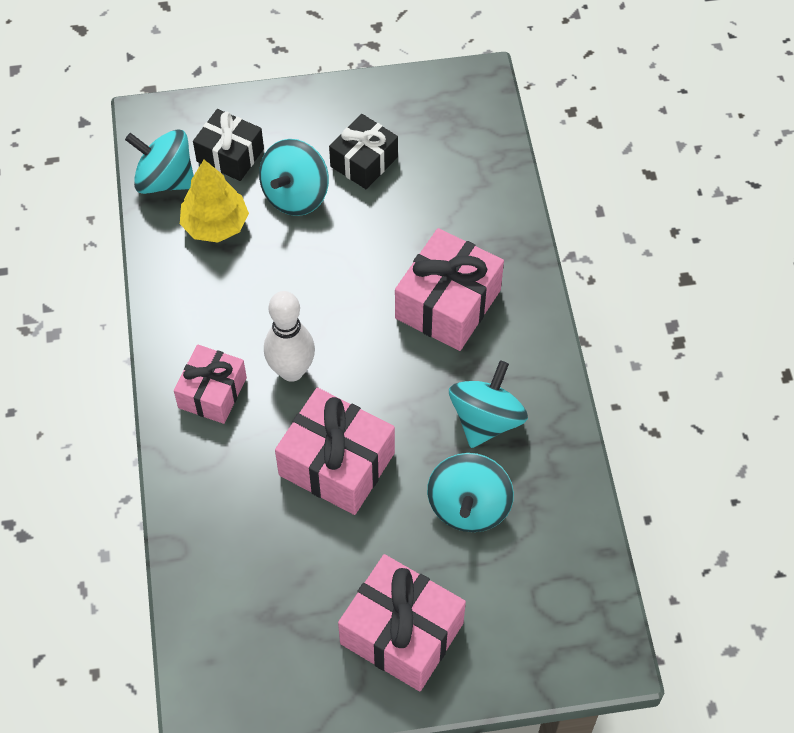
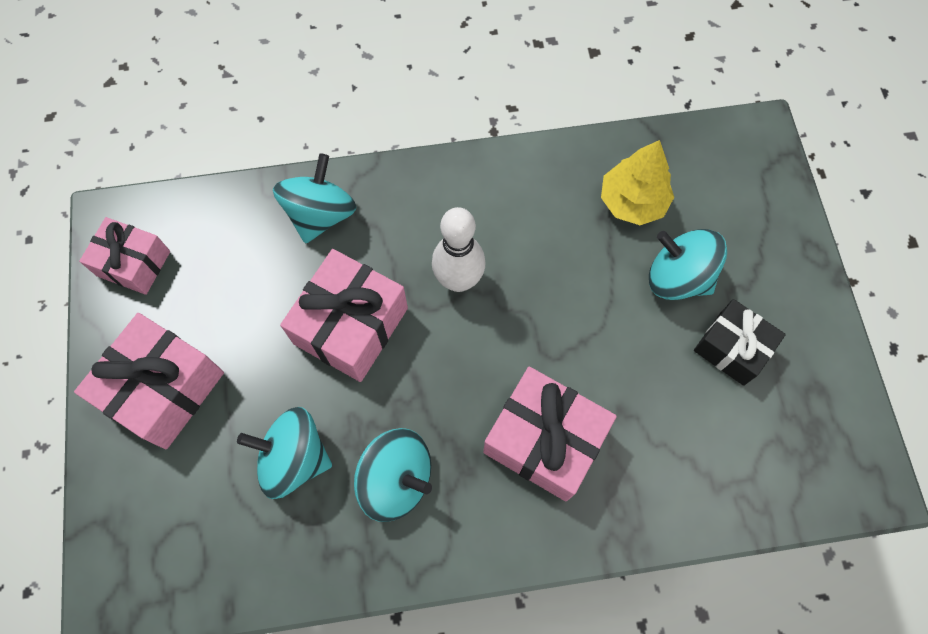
camera: 90 degrees right, 10 degrees up
(165, 180) = (684, 152): turquoise spinning top -> turquoise spinning top (320, 214)
(212, 393) = (434, 209): pink gift -> pink gift (133, 263)
(230, 155) = (723, 211): black gift -> none

